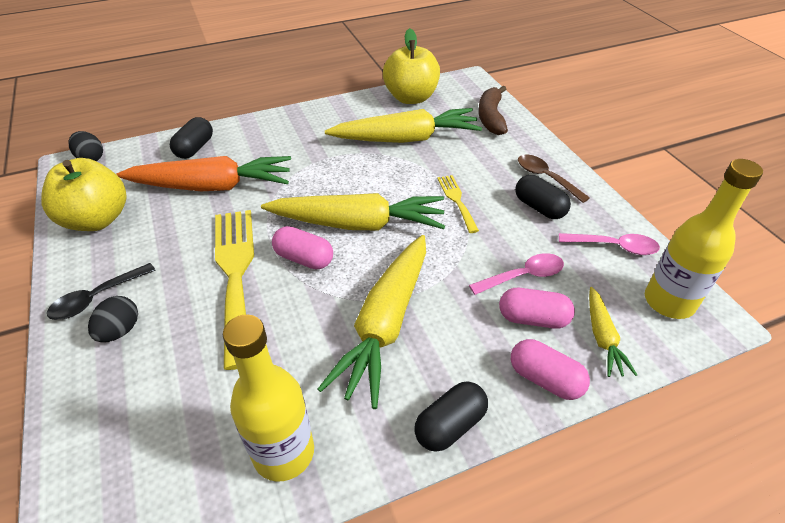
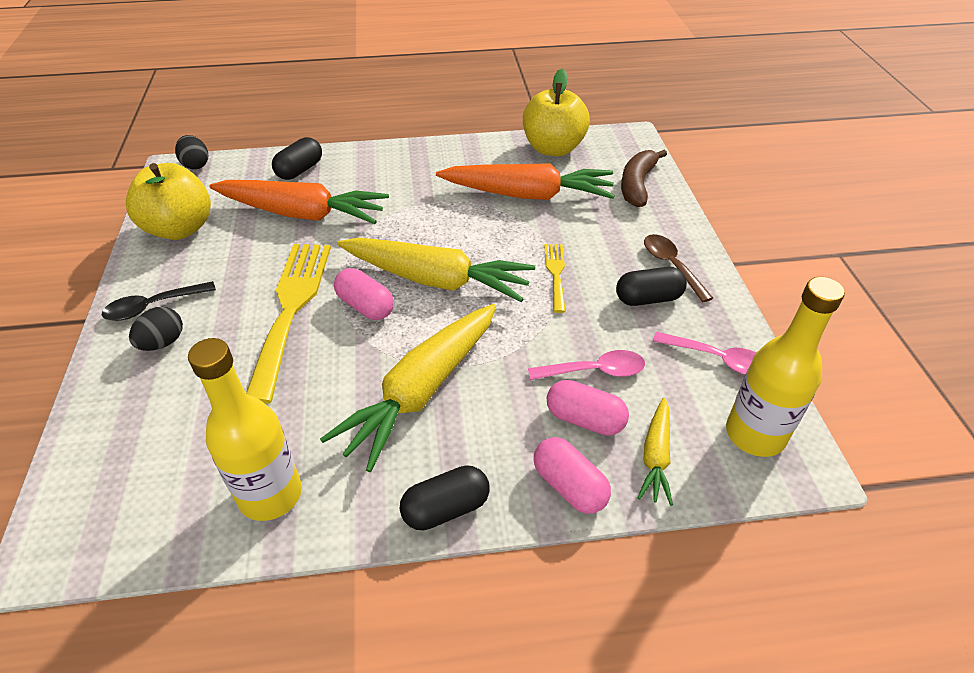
camera: 15 degrees right, 0 degrees up
(405, 139) = (527, 195): yellow carrot -> orange carrot
(539, 207) = (648, 298): black capsule -> black capsule turned 75 degrees counterclockwise

